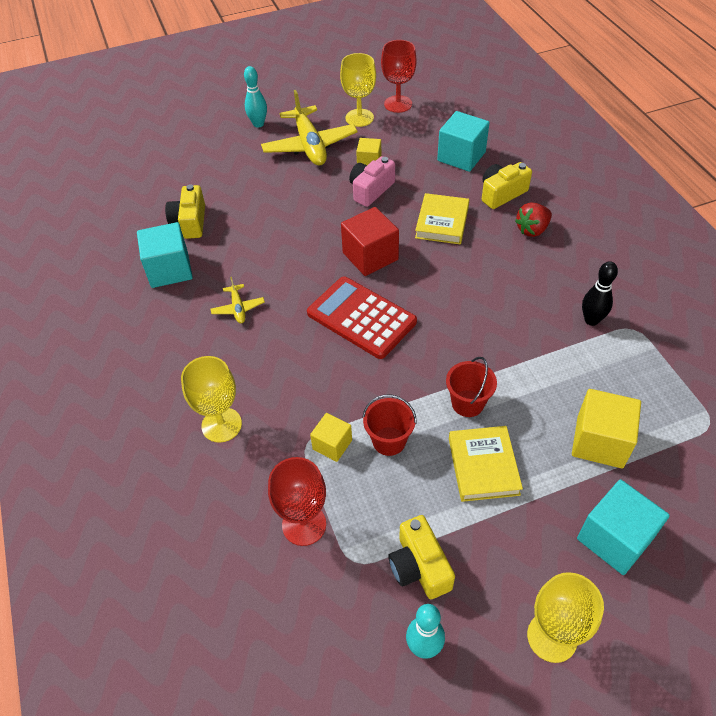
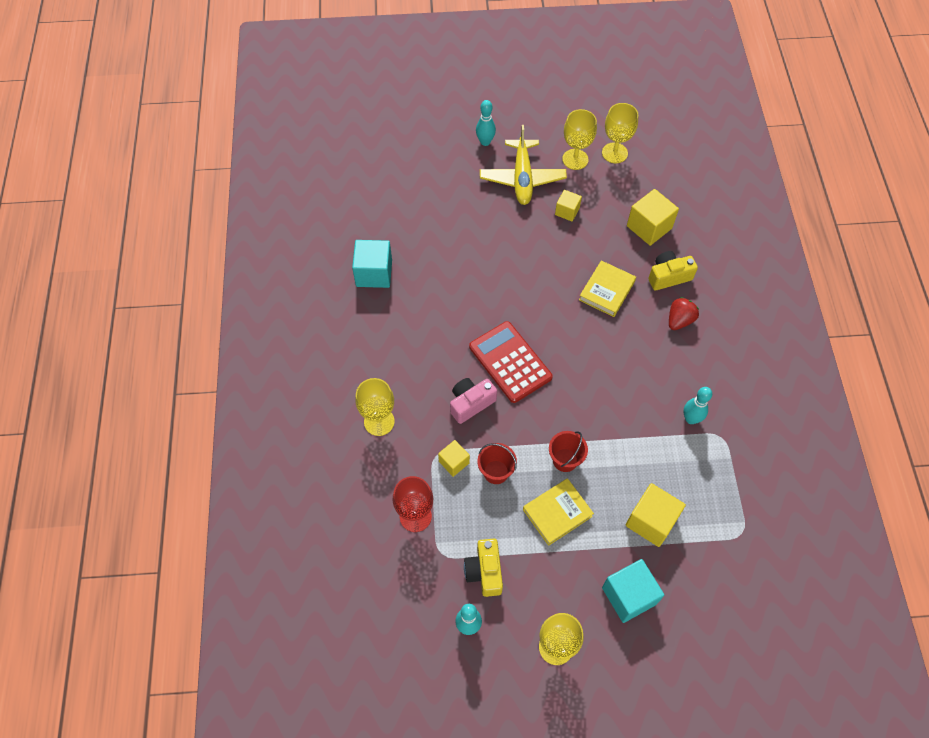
camera: 15 degrees right, 10 degrees up
(190, 222) = (401, 231): yellow camera -> none
(238, 308) = (417, 325): yellow plane -> none
(370, 256) = (536, 307): red cube -> none
(371, 190) = (558, 241): pink camera -> pink camera (471, 403)
(398, 104) = (614, 153): red goblet -> yellow goblet
(461, 156) = (649, 227): turquoise cube -> yellow cube
(483, 466) = (557, 513): yellow book -> yellow book turned 45 degrees clockwise
(532, 230) = (679, 320): red strawberry -> red strawberry turned 150 degrees clockwise
(591, 320) = (691, 419): black bowling pin -> turquoise bowling pin

